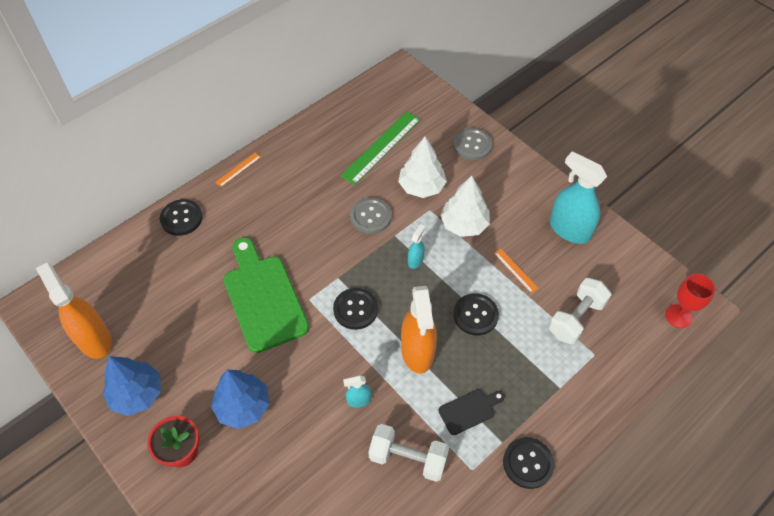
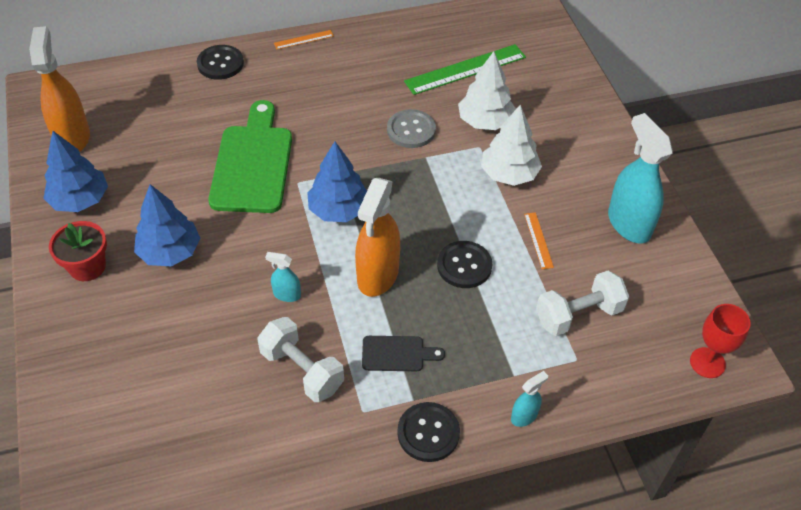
camera: 25 degrees right, 5 degrees down
(355, 309) = (338, 210): black button -> blue tree
(415, 260) = (432, 188): turquoise spray bottle -> turquoise spray bottle (524, 416)
(472, 145) = (568, 101): grey button -> none

